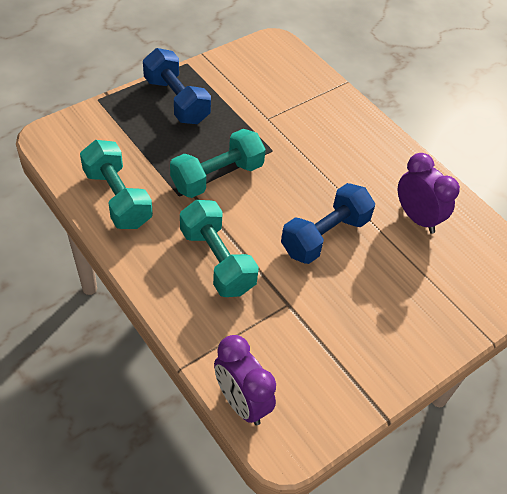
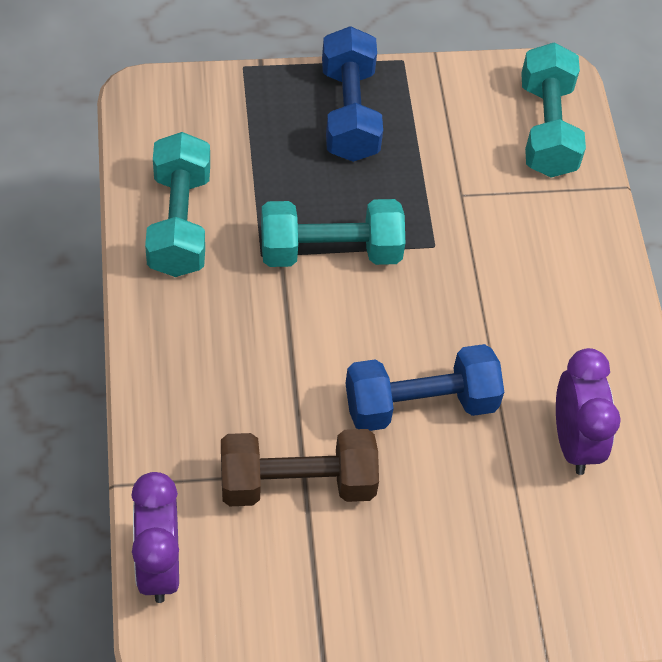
camera: 30 degrees right, 5 degrees up
(217, 261) = (250, 369): turquoise dumbbell -> turquoise dumbbell (546, 129)
(289, 312) = (297, 483): none -> brown dumbbell

